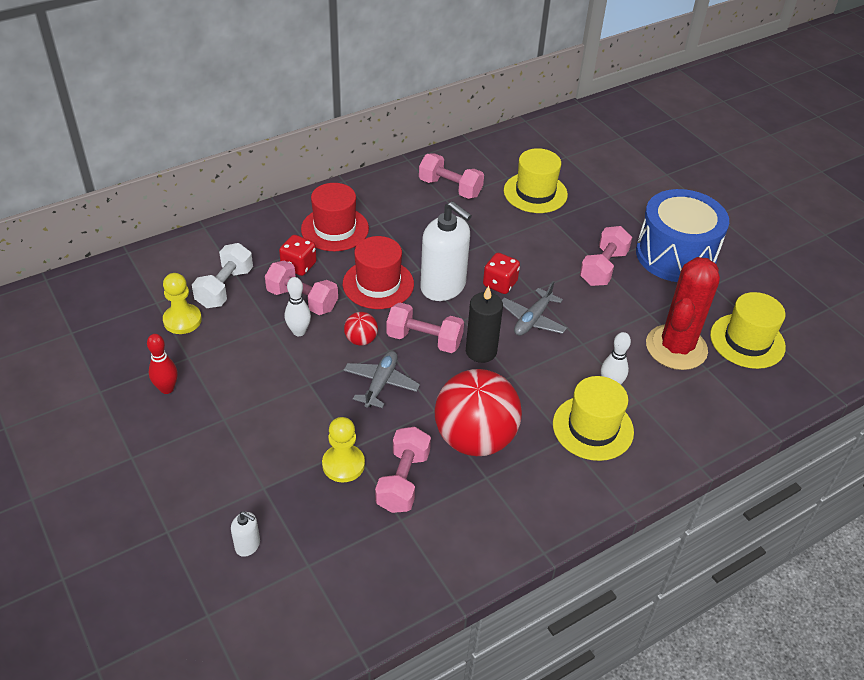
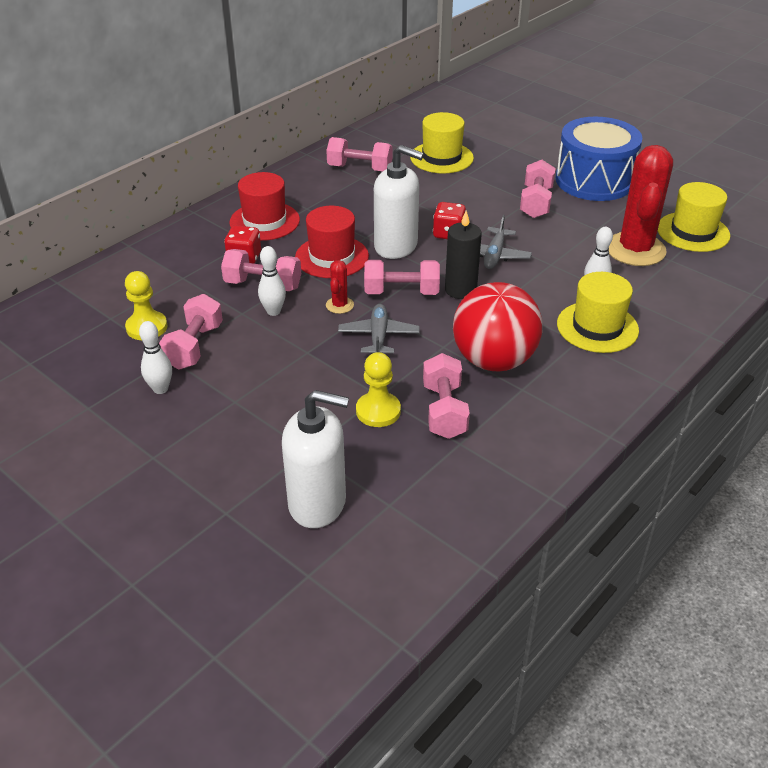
camera: 15 degrees left, 5 degrees down
(167, 388) = (160, 389): red bowling pin -> white bowling pin
(214, 351) = (194, 346): none -> pink dumbbell
(225, 288) = (177, 291): white dumbbell -> none
(248, 545) = (318, 503): white soap dispenser -> white soap dispenser, size x2.27
(361, 340) = (339, 305): red ball -> red cactus

